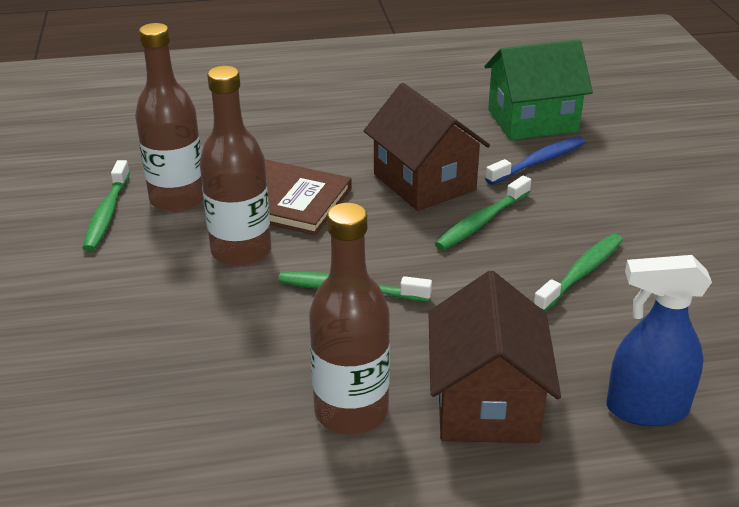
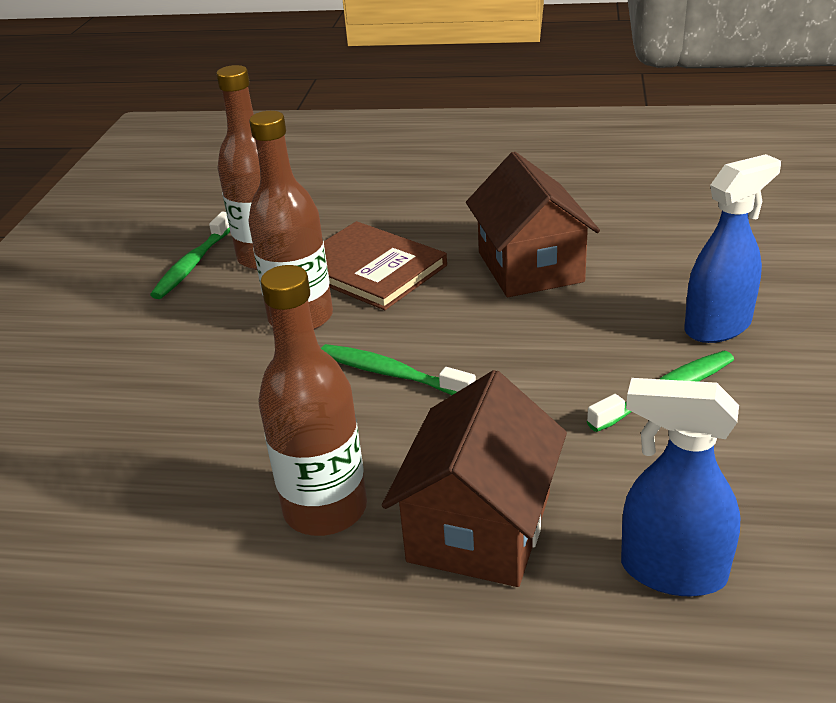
camera: 20 degrees right, 0 degrees up
(481, 222) = (574, 318): green toothbrush -> none
(532, 120) = (688, 211): green house -> none
(539, 162) = (674, 258): blue toothbrush -> none
(597, 215) = (718, 326): none -> blue spray bottle

